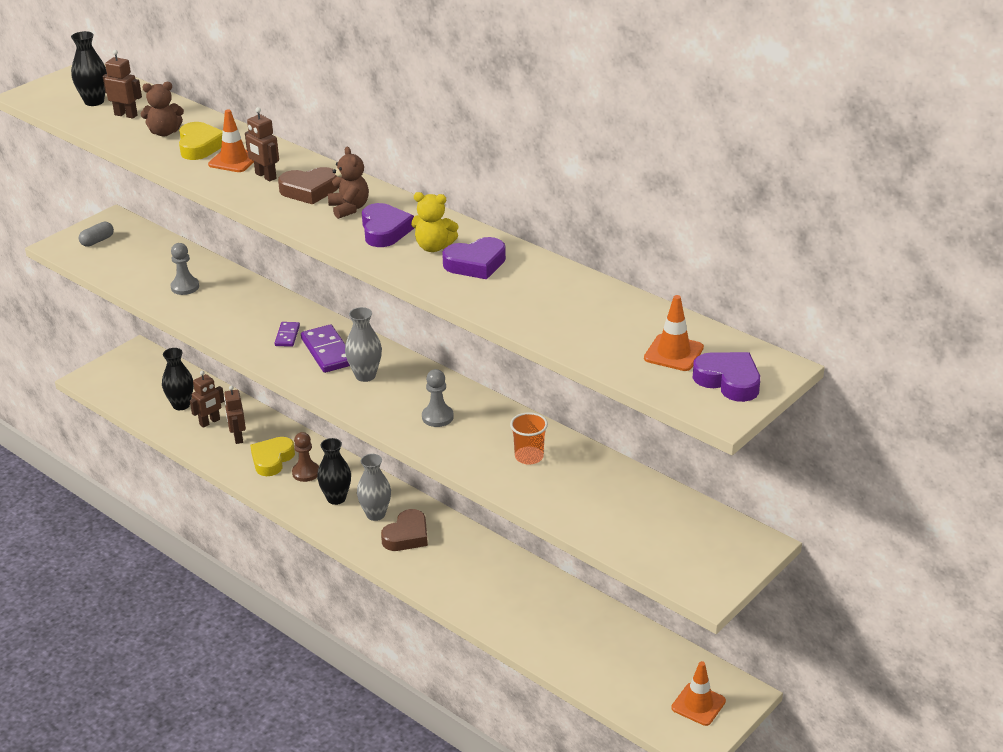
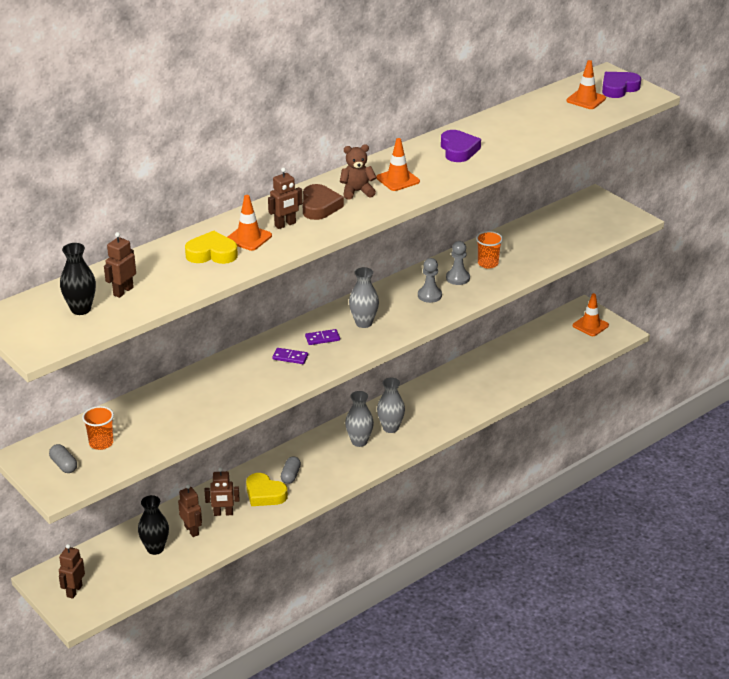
camera: 80 degrees left, 0 degrees up
(120, 371) = (74, 591): none -> brown robot
(131, 253) = (101, 443): none -> orange cup
(164, 132) = (174, 271): brown teddy bear -> none
(185, 287) = (183, 410): grey pawn -> grey pawn (457, 278)
(306, 473) = (290, 475): brown pawn -> grey capsule
(328, 351) = (322, 338): purple domino -> purple domino, size x0.56
(336, 498) = (331, 461): black vase -> none
(385, 230) = (398, 180): purple heart -> orange traffic cone
(407, 536) = (390, 428): brown heart -> grey vase
(434, 247) = (429, 163): yellow teddy bear -> none

